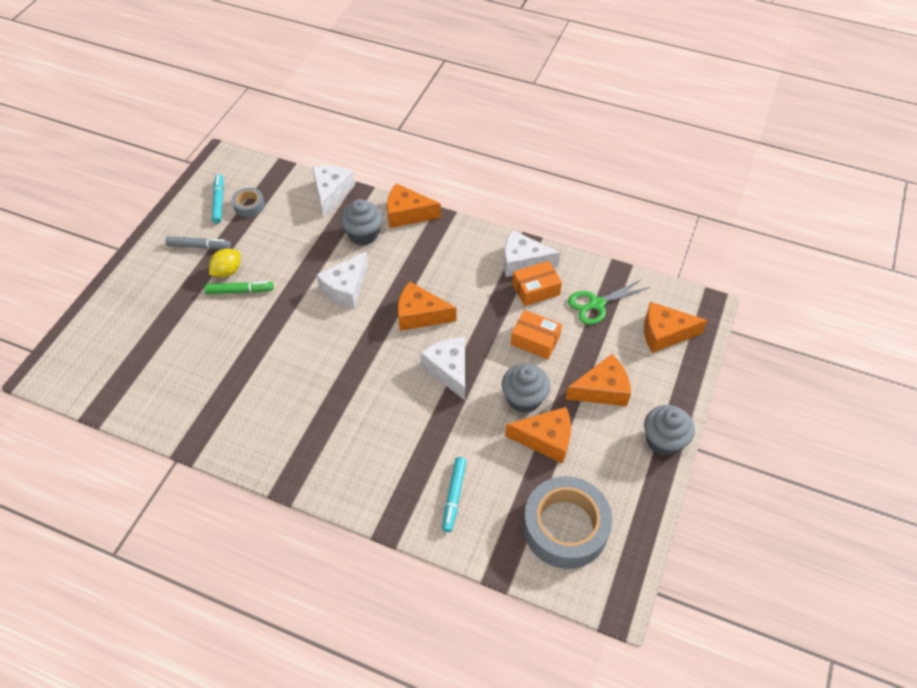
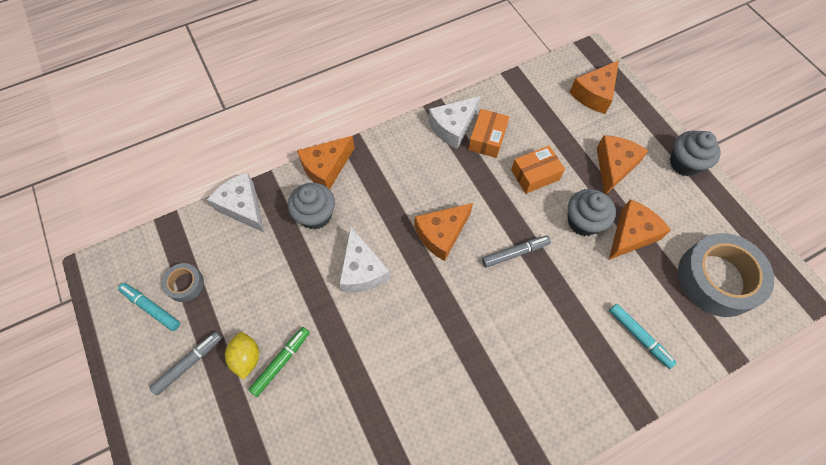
camera: 50 degrees left, 10 degrees up
(449, 370) = (515, 253): white cheese -> grey marker
(596, 304) = (534, 113): green scissors -> none

